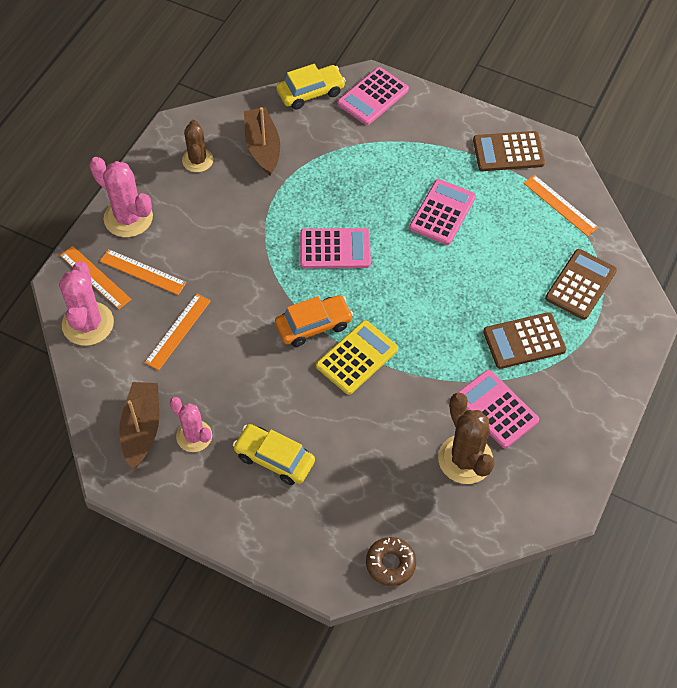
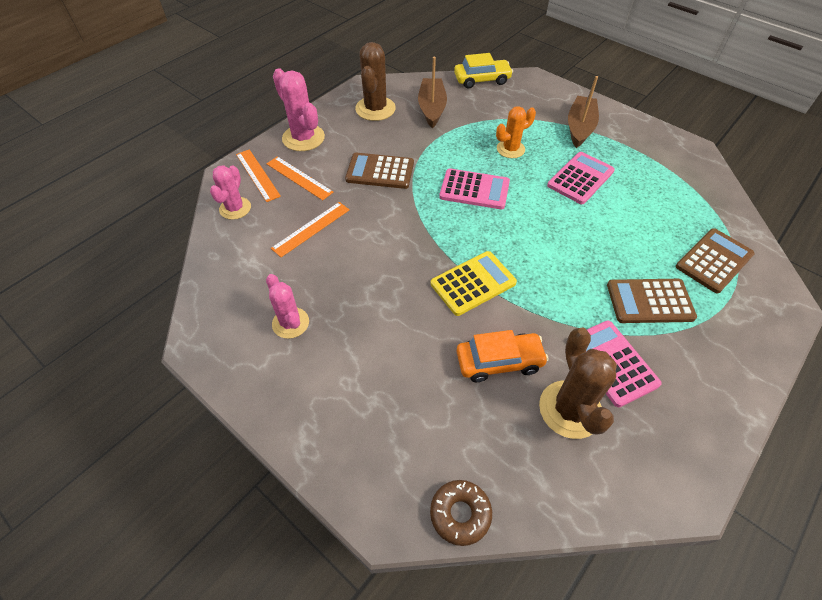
camera: 15 degrees right, 5 degrees down
(88, 324) = (235, 208): pink cactus -> pink cactus, size x0.66
(141, 428) = (244, 305): brown boat -> brown boat (579, 127)
(197, 160) = (375, 109): brown cactus -> brown cactus, size x1.52
(274, 459) = (362, 363): yellow car -> none
(313, 325) = (438, 247): orange car -> orange car (499, 361)
(363, 188) = (510, 149): none -> orange cactus
(373, 97) = (533, 89): pink calculator -> none
(508, 152) = (648, 143): brown calculator -> brown calculator (380, 171)
(560, 205) = (695, 191): orange ruler -> none

